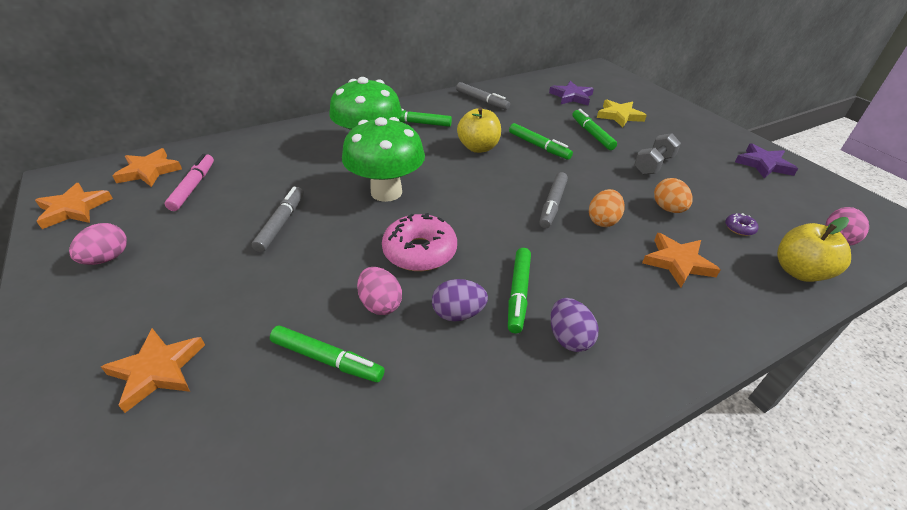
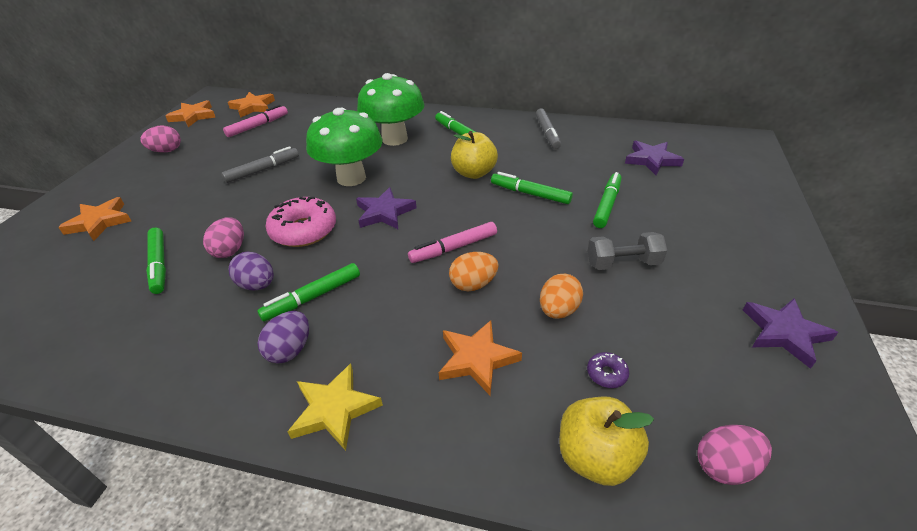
camera: 45 degrees right, 0 degrees up
(462, 205) = (384, 212): none -> purple star
(538, 146) = (530, 194): green marker -> green marker turned 120 degrees clockwise
(552, 205) = (453, 248): grey marker -> pink marker
(619, 116) = (675, 199): yellow star -> yellow star (334, 409)

